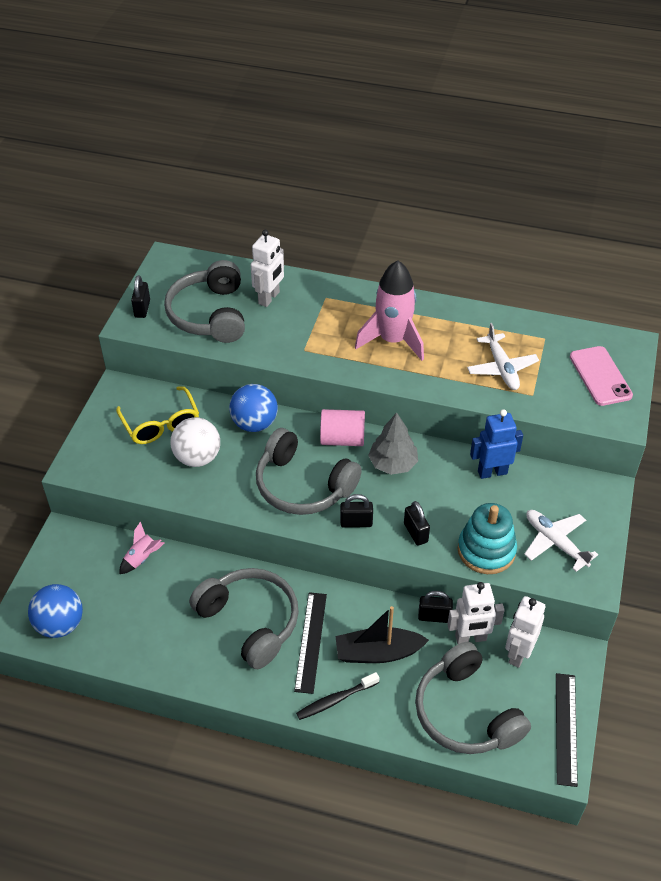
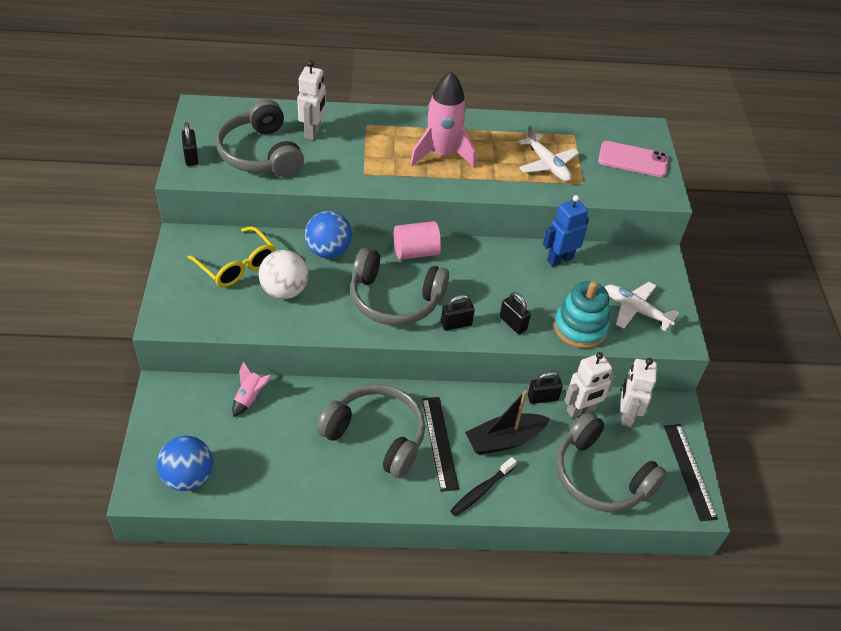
camera: 20 degrees left, 0 degrees up
(393, 463) = (470, 266): grey tree -> none
(600, 376) = (633, 160): pink phone -> pink phone turned 45 degrees counterclockwise

